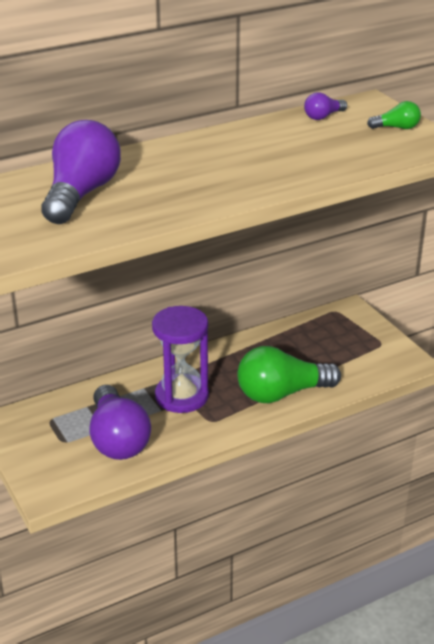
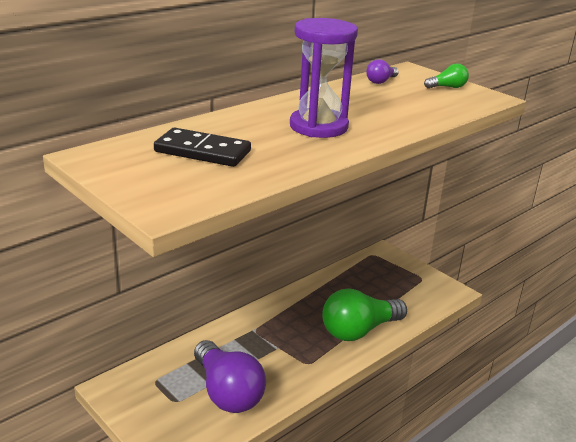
camera: 15 degrees left, 5 degrees down
(81, 194) = (202, 151): purple light bulb -> black domino
(181, 396) = (272, 343): purple hourglass -> purple hourglass (318, 126)

